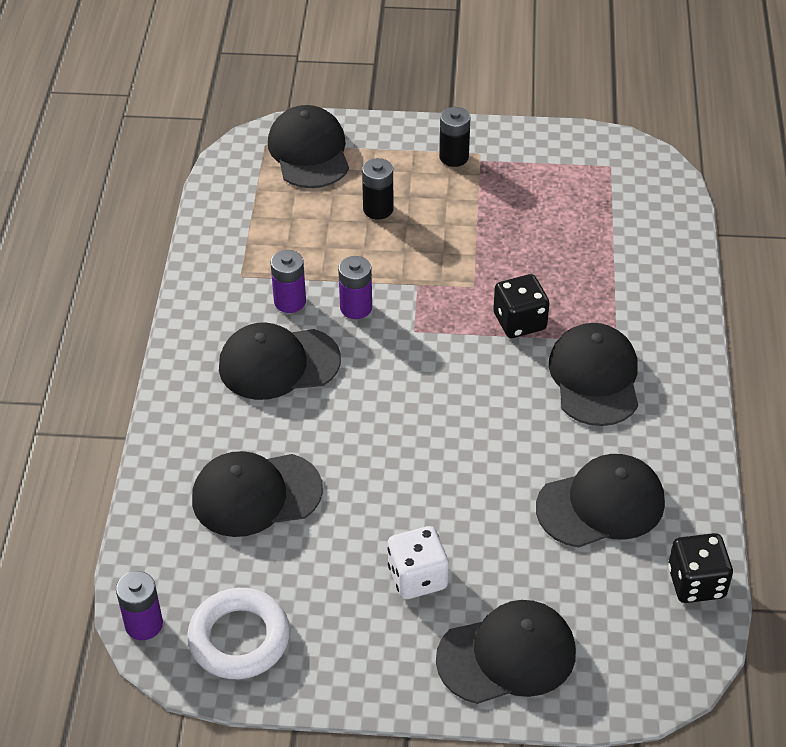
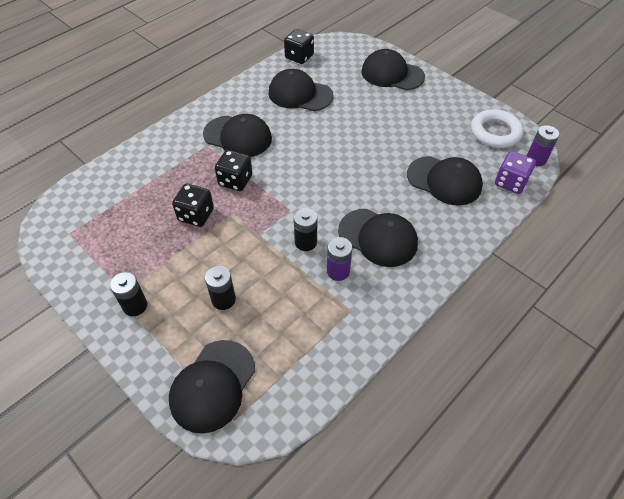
camera: 140 degrees left, 5 degrees up
(160, 553) = (510, 182): none -> purple dice
(356, 308) = (306, 242): purple battery -> black battery
(417, 577) = (401, 112): white dice -> none
(510, 259) = (196, 215): none -> black dice
(594, 378) = (238, 136): black cap -> black cap turned 105 degrees counterclockwise

